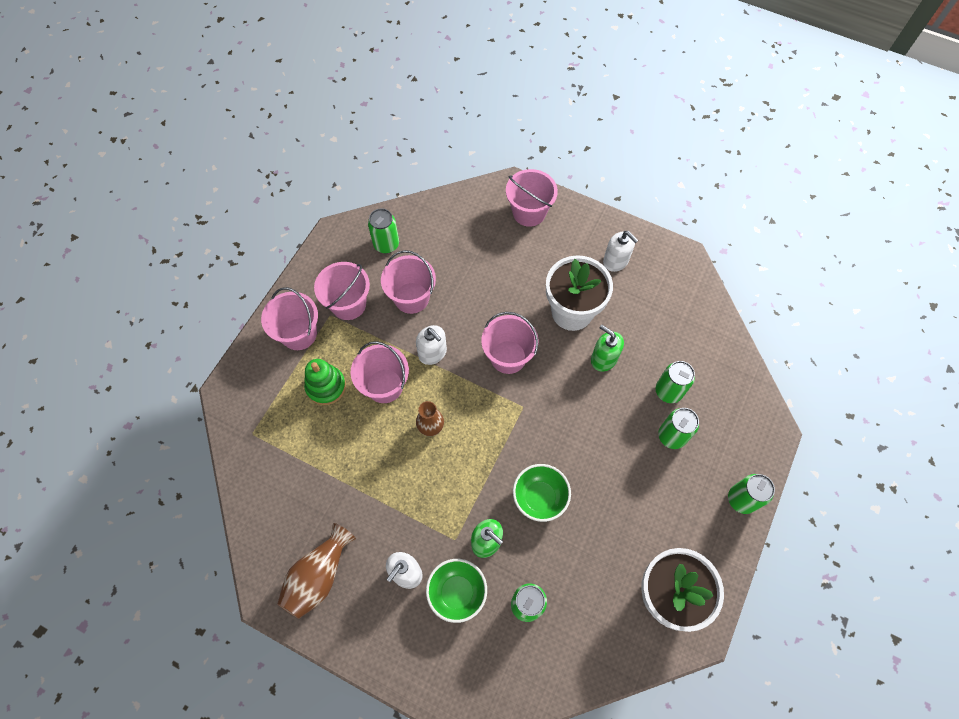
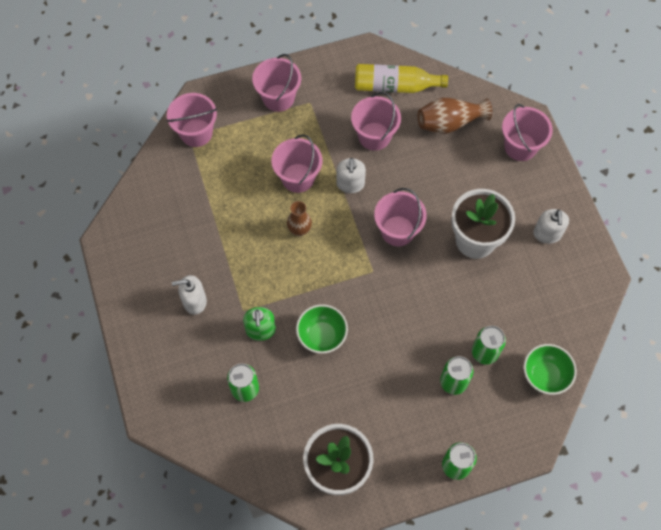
camera: 45 degrees right, 0 degrees up
(319, 576) = (144, 255): brown vase -> brown vase (449, 123)
(326, 386) = (261, 146): green stacking toy -> none
(348, 304) = (329, 105): pink bucket -> pink bucket (196, 133)
(386, 244) = (395, 86): green can -> yellow bottle
(457, 592) = (212, 341): green bowl -> green bowl (545, 375)
(603, 359) = (462, 290): green soap dispenser -> none

